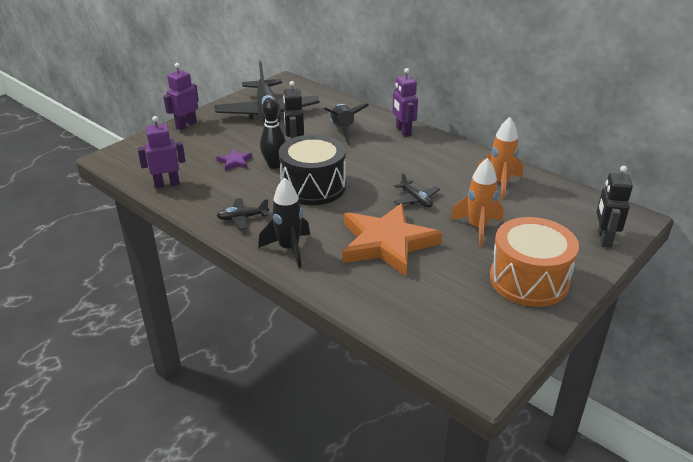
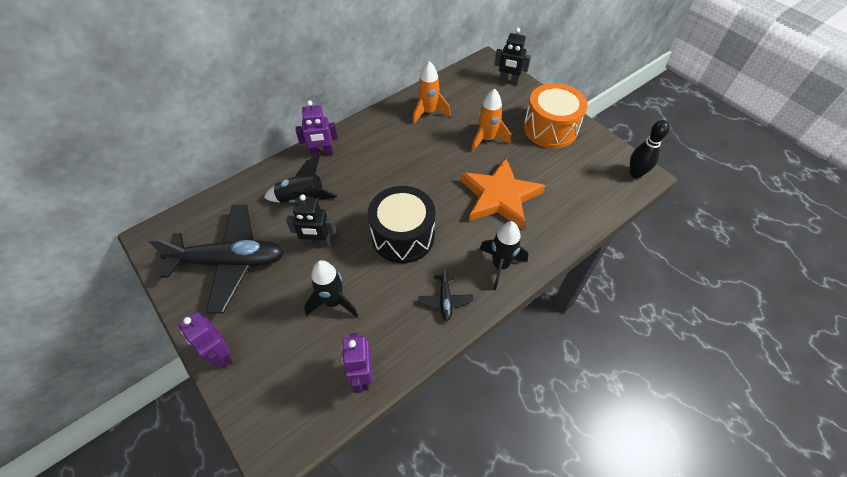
camera: 80 degrees left, 20 degrees up
(235, 162) = (333, 302): purple star -> black rocket
(274, 165) = (352, 265): black bowling pin -> black bowling pin (635, 173)
(416, 199) = (440, 166): black plane -> none

